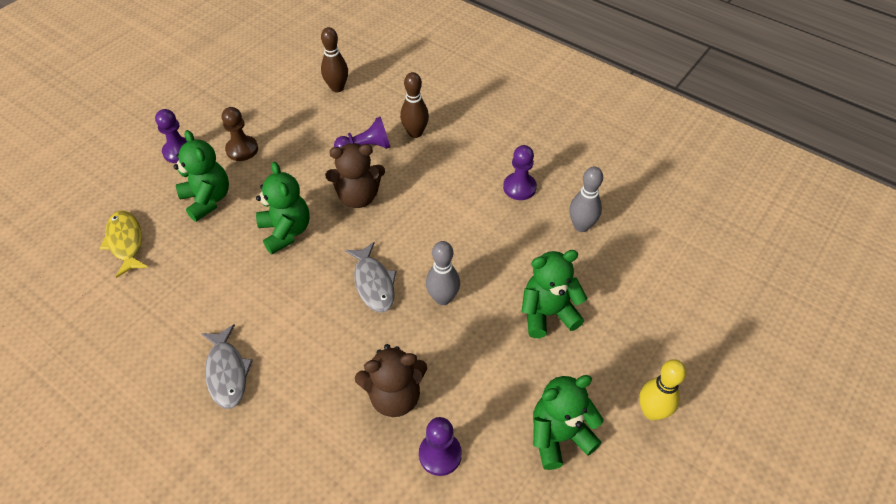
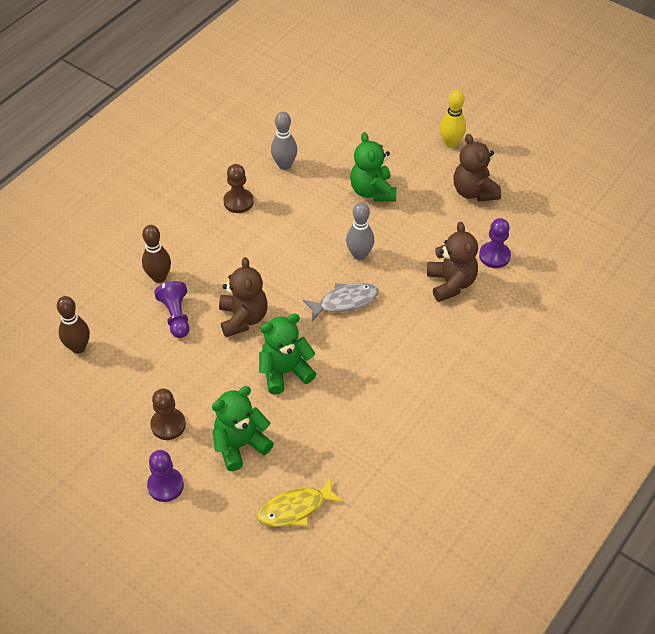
camera: 90 degrees left, 0 degrees up
(227, 372) = (438, 396): grey fish -> none
(519, 187) = (238, 202): purple pawn -> brown pawn
(559, 436) = (474, 192): green teddy bear -> brown teddy bear

